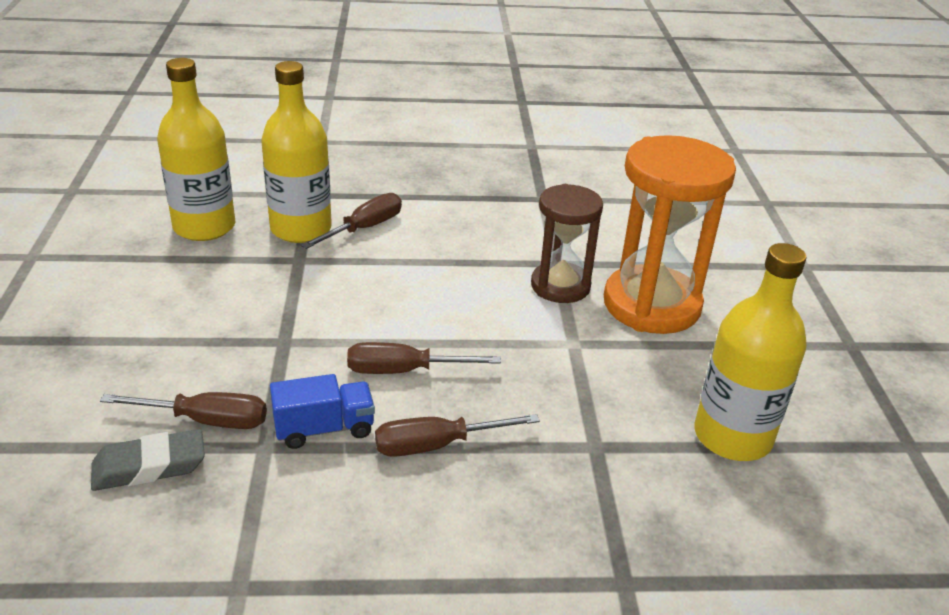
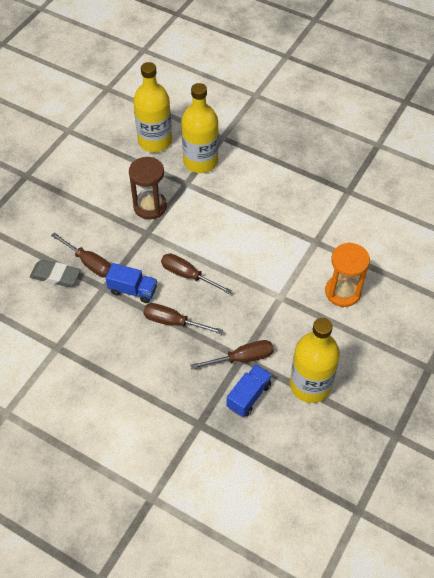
camera: 35 degrees right, 20 degrees up
(364, 228) = (232, 174): brown screwdriver -> brown screwdriver (242, 358)
(560, 286) = (304, 258): brown hourglass -> brown hourglass (150, 206)
(651, 305) = (342, 292): orange hourglass -> orange hourglass, size x0.62
(661, 496) = (248, 396): none -> blue truck

